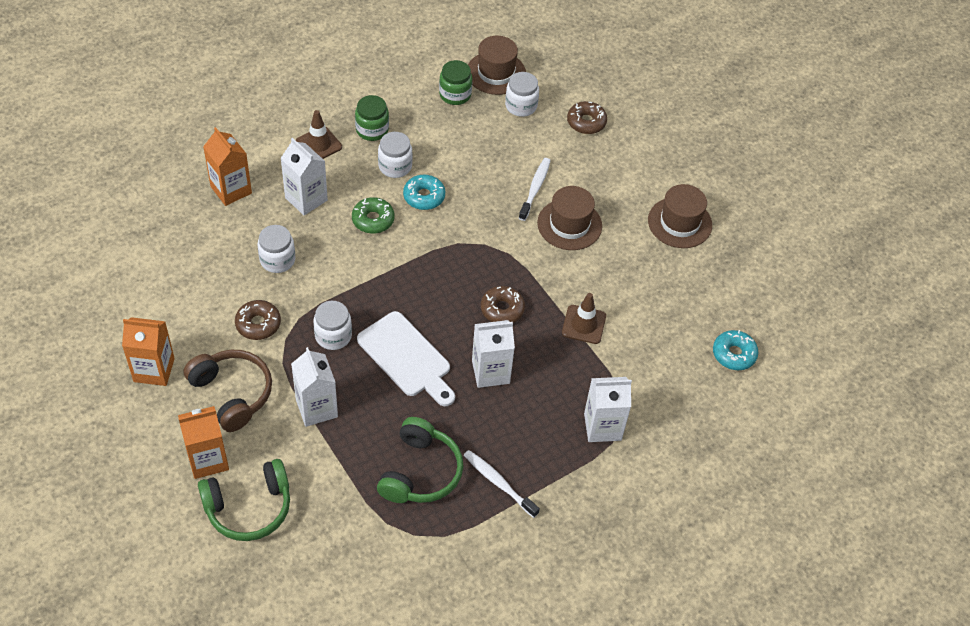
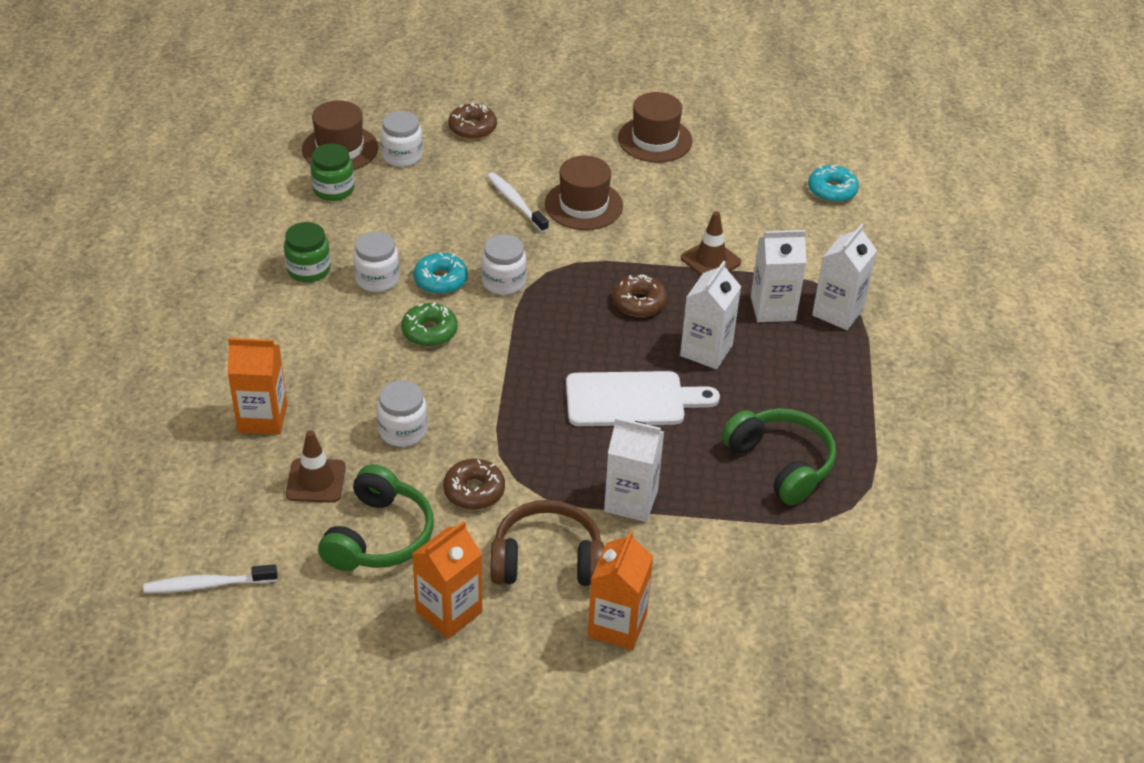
camera: 50 degrees left, 10 degrees down
(249, 508) = (710, 622): green headphones -> green headphones (379, 536)
(306, 199) = (344, 366): white carton -> white carton (773, 308)
(319, 144) = (281, 318): brown traffic cone -> brown traffic cone (316, 481)
(333, 336) = (550, 440): white jar -> white jar (503, 282)
(499, 483) = (842, 415): white toothbrush -> white toothbrush (208, 585)

